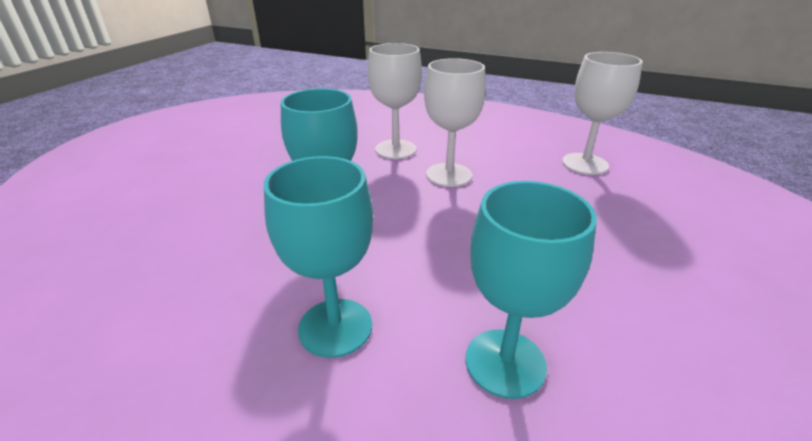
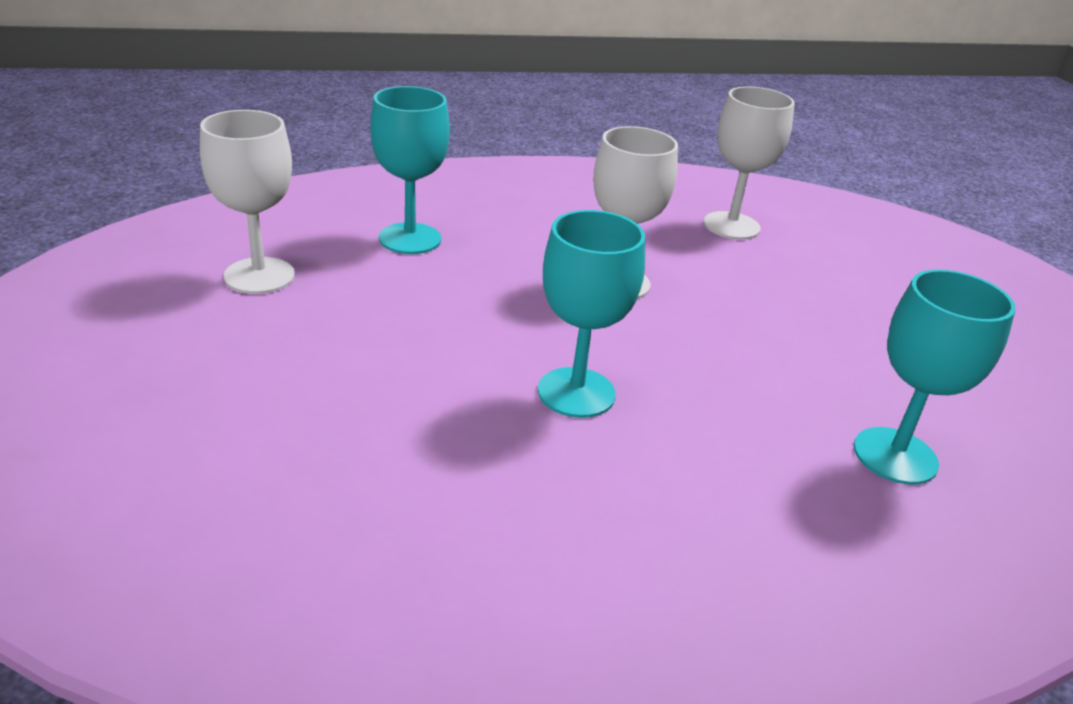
camera: 40 degrees left, 0 degrees up
(335, 327) = (738, 495): turquoise goblet -> turquoise goblet (410, 239)
(395, 149) = (508, 265): white goblet -> white goblet (259, 276)

